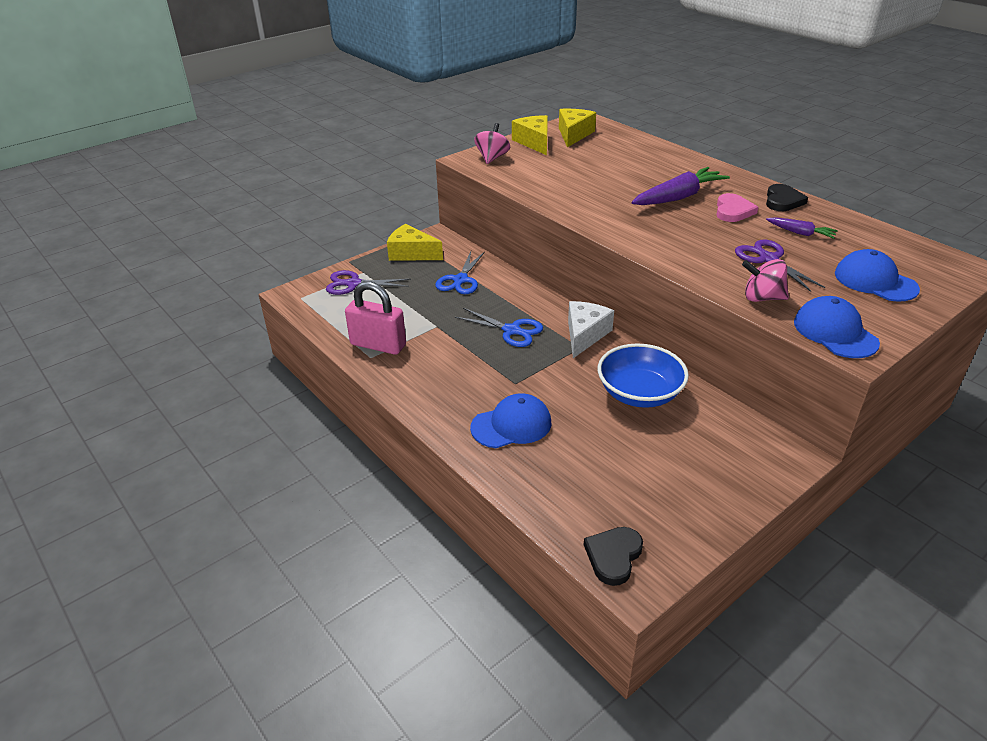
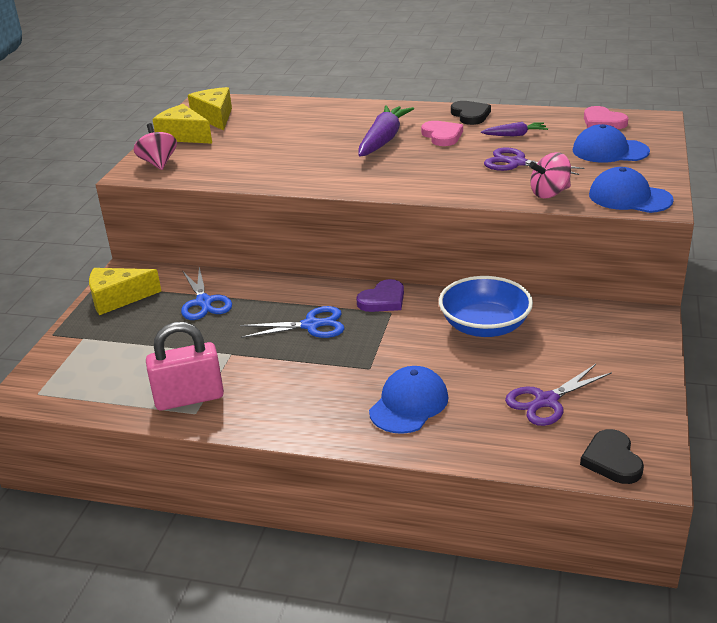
camera: 35 degrees left, 5 degrees down
(353, 284) = (86, 353): purple scissors -> purple scissors (546, 401)
(585, 335) = (383, 300): white cheese -> purple heart
(906, 251) = (603, 122): none -> pink heart

